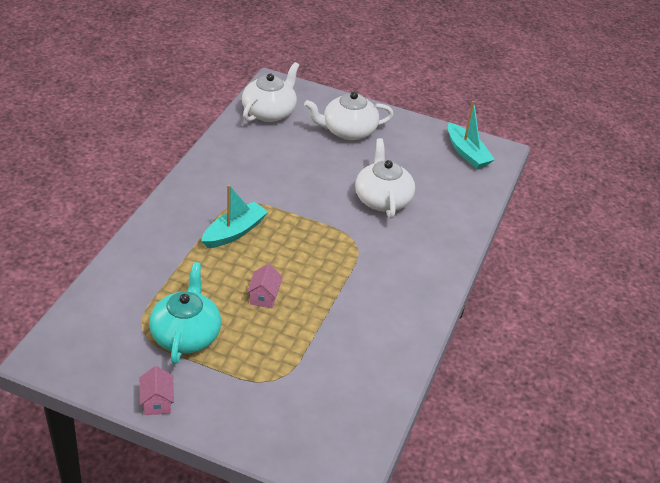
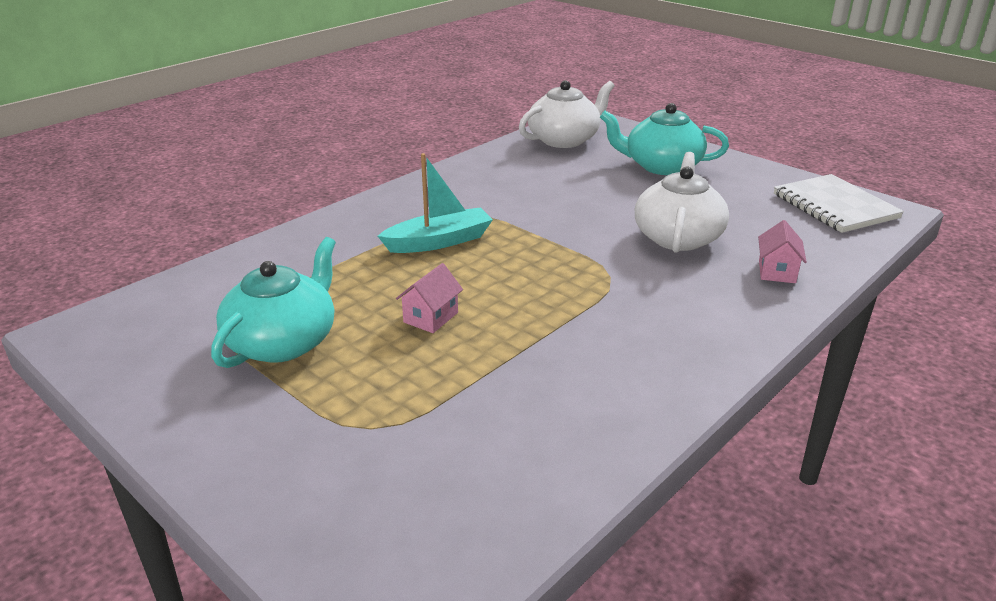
camera: 25 degrees right, 10 degrees down
(157, 402) = (170, 419): pink house -> pink house (776, 271)
(348, 131) = (661, 166): white teapot -> turquoise teapot
(467, 153) = (834, 206): turquoise boat -> white notebook

